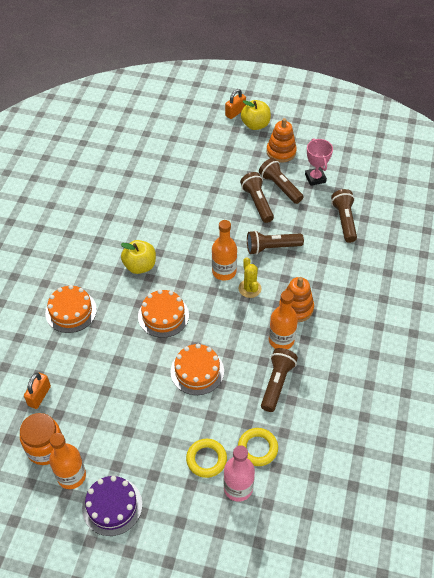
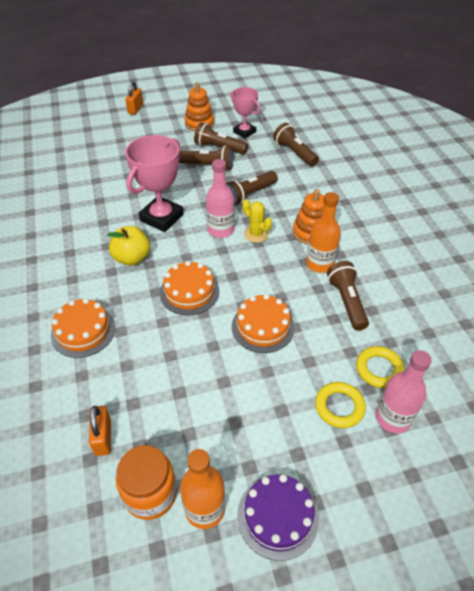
camera: 30 degrees left, 5 degrees down
(185, 238) = (161, 218): none -> pink trophy
(224, 271) = (221, 230): orange bottle -> pink bottle
(255, 125) = (161, 112): yellow apple -> none
(257, 202) = (208, 166): brown flashlight -> brown flashlight turned 150 degrees clockwise

